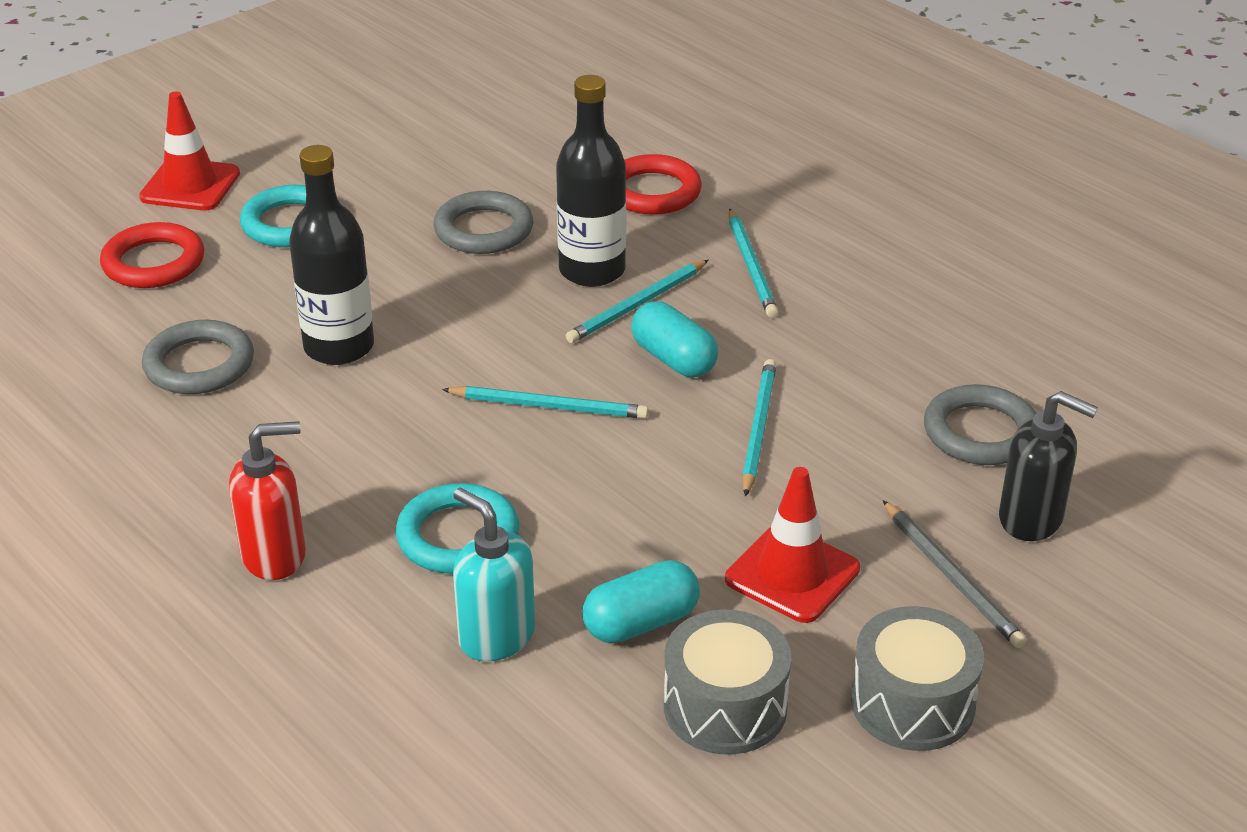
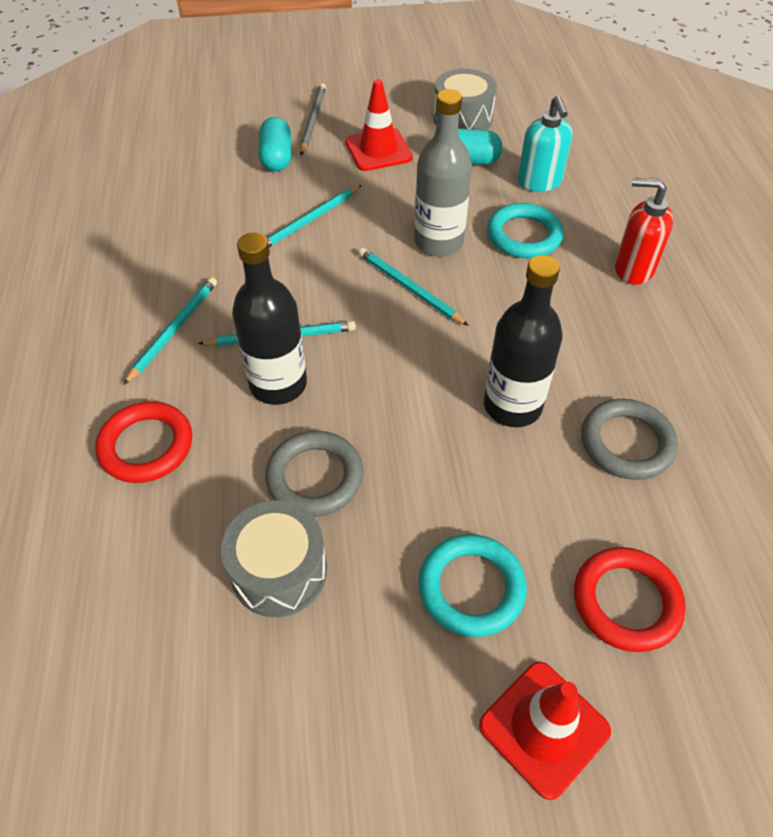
camera: 145 degrees left, 15 degrees up
(565, 475) = (438, 242): none -> grey bottle
(673, 359) = (305, 284): turquoise capsule -> turquoise capsule (276, 158)
(912, 703) = (388, 91): grey drum -> grey drum (279, 571)
(980, 432) = (207, 168): grey ring -> none
(1031, 519) = (246, 126): black soap dispenser -> none

